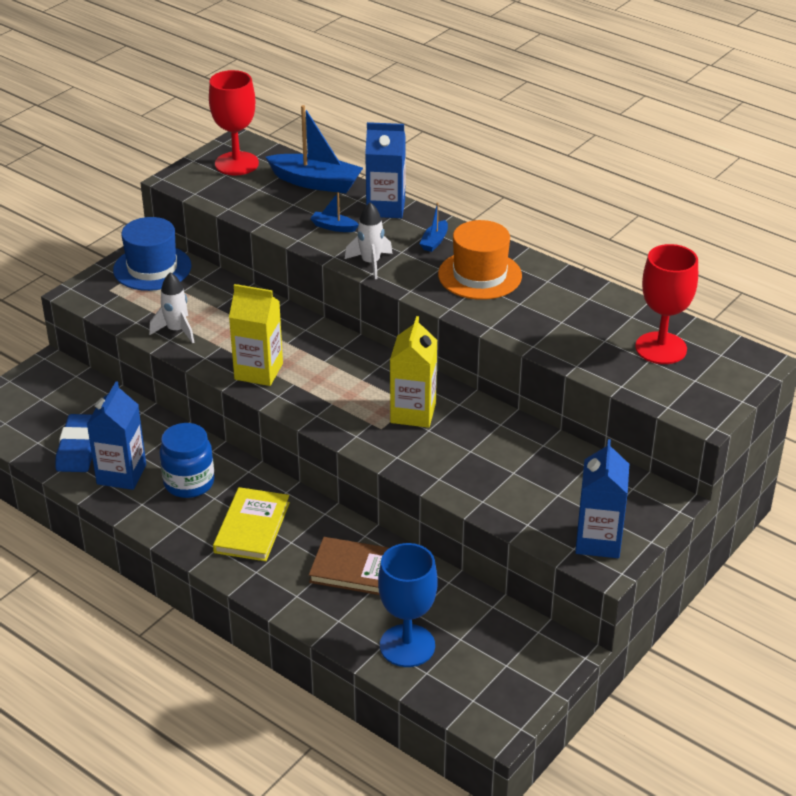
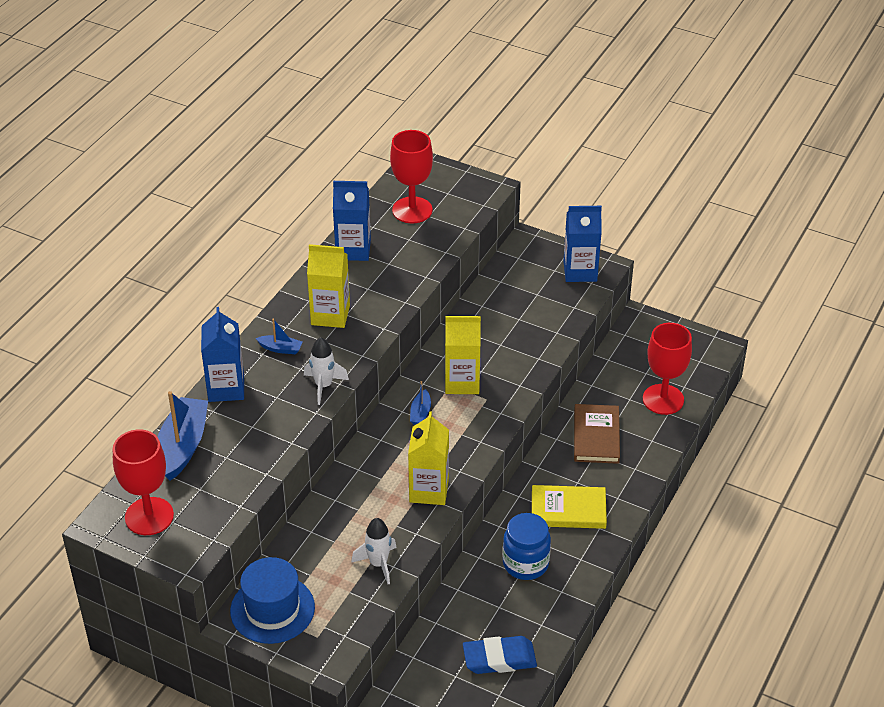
camera: 100 degrees left, 5 degrees up
(121, 474) = (527, 615): blue carton -> blue carton (353, 250)
(334, 227) = (265, 420): blue boat -> blue boat (420, 413)
(407, 646) = (663, 399): blue goblet -> red goblet
(479, 275) = (330, 315): orange hat -> yellow carton

